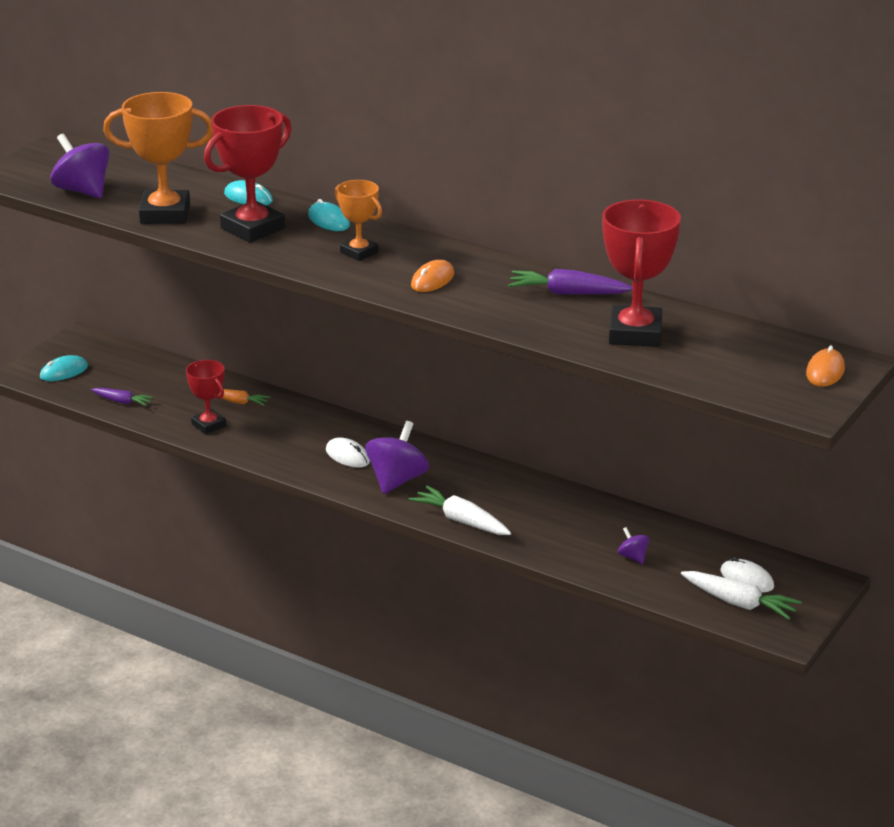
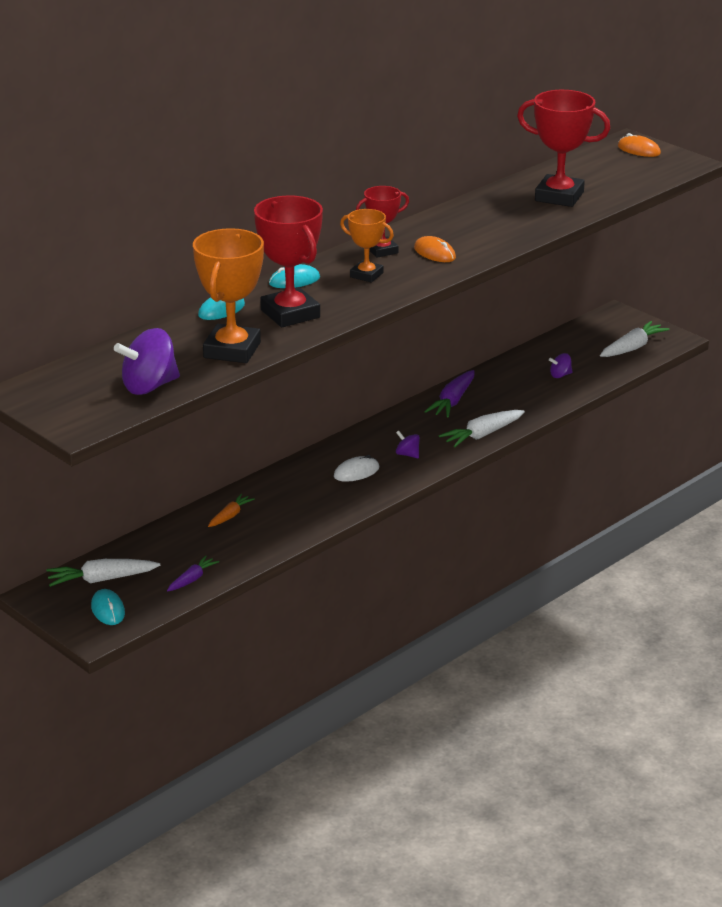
camera: 75 degrees left, 0 degrees up
(110, 360) = (102, 580): none -> white carrot
(209, 425) = (264, 535): red trophy -> red trophy (382, 250)
(359, 252) = (366, 275): orange trophy -> orange trophy turned 60 degrees clockwise
(397, 480) = (407, 454): purple spinning top -> purple spinning top, size x0.49
(568, 293) = (483, 209): purple carrot -> purple carrot (453, 401)
(747, 579) = (603, 340): white mouse -> none

